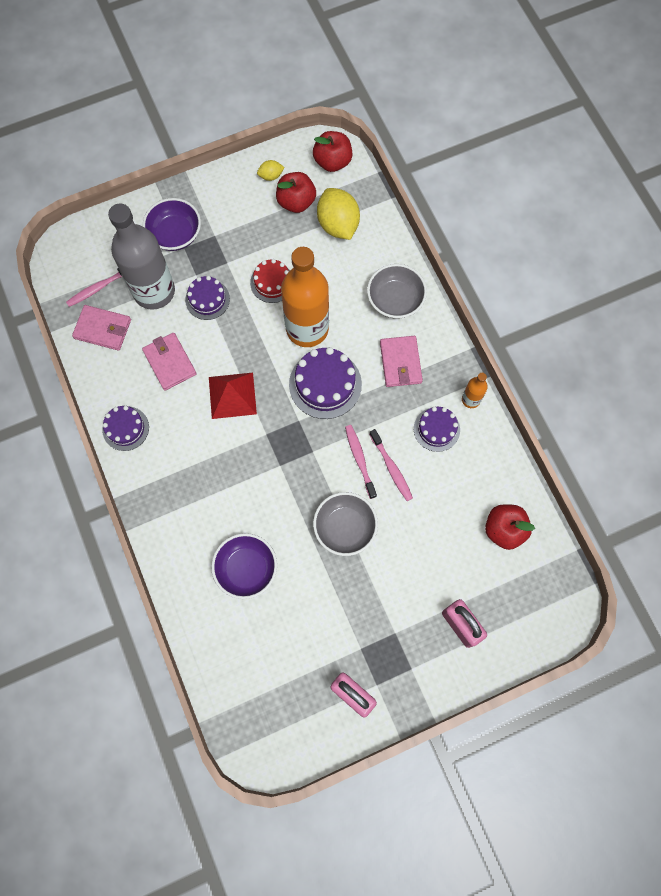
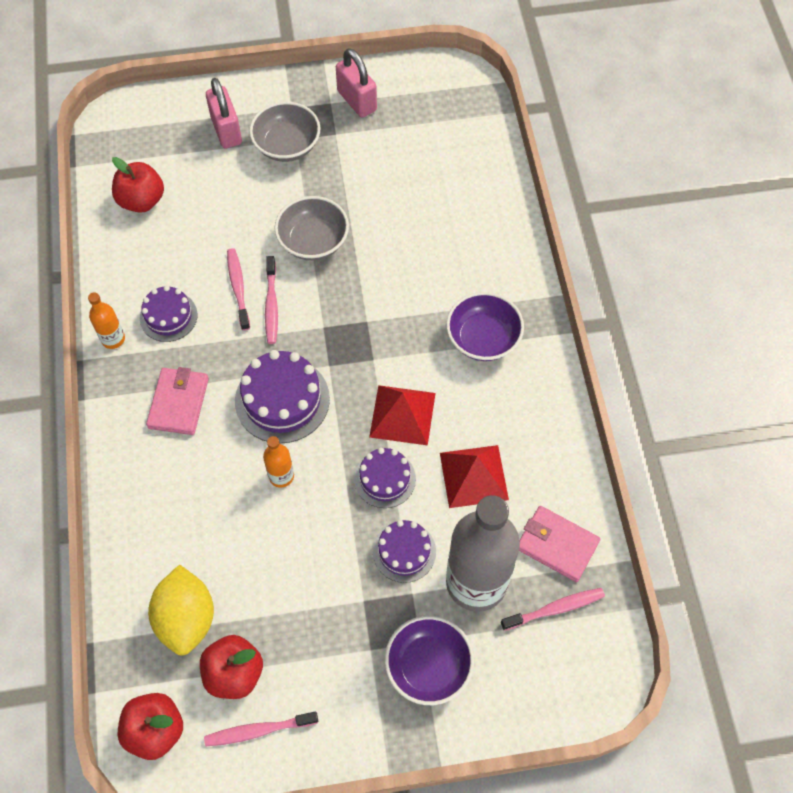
camera: 165 degrees left, 10 degrees down
(125, 428) = (545, 407): purple cake -> purple cake (385, 479)
(170, 362) = (474, 476): pink wallet -> red pyramid
(246, 569) = (434, 227): purple bowl -> purple bowl (483, 339)
(271, 176) = (258, 730): yellow lemon -> pink toothbrush
(272, 282) = (308, 553): red cake -> none
(307, 328) = (281, 476): orange bottle -> orange bottle, size x0.43
(395, 300) = (151, 485): grey bowl -> grey bowl (287, 145)

